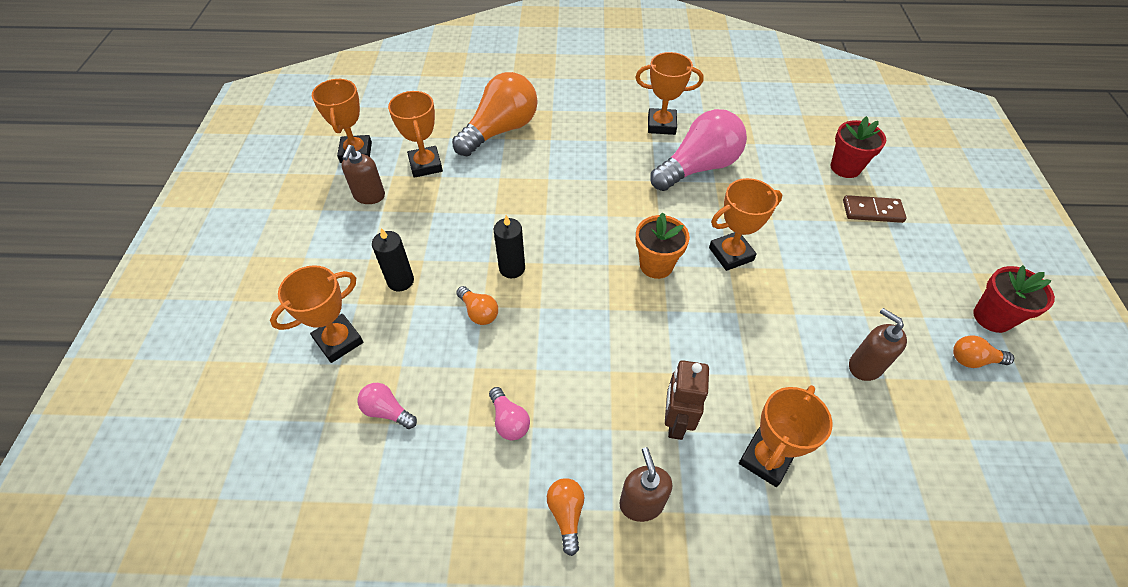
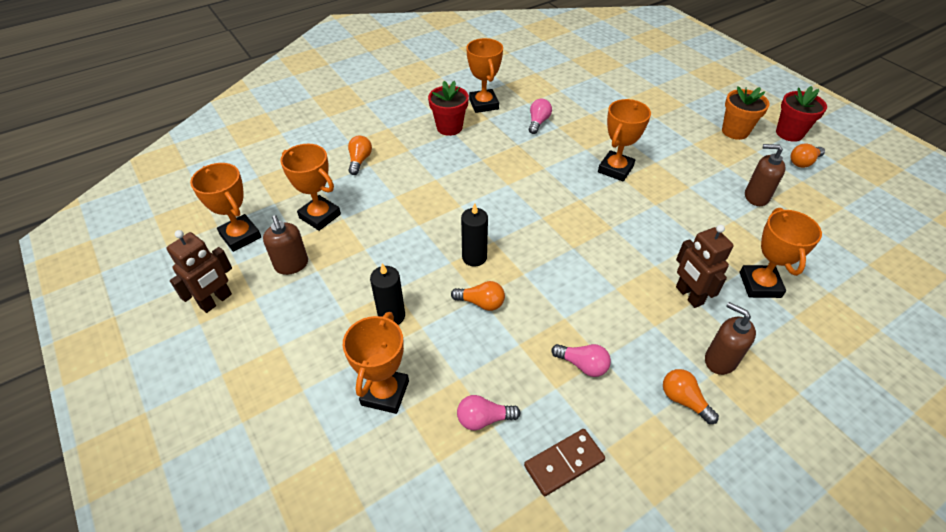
camera: 35 degrees left, 5 degrees down
(296, 197) = (216, 301): none -> brown robot
(500, 130) = (360, 161): orange light bulb -> orange light bulb, size x0.45
(656, 265) = (575, 201): orange flower pot -> orange flower pot (735, 131)
(661, 125) = (483, 104): orange trophy -> orange trophy turned 75 degrees counterclockwise
(698, 167) = (538, 122): pink light bulb -> pink light bulb, size x0.45
(845, 167) = (629, 82): red flower pot -> red flower pot (449, 127)
(872, 211) = (671, 102): brown domino -> brown domino (564, 463)

